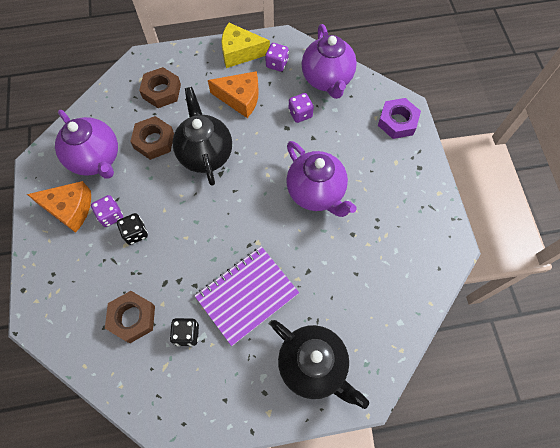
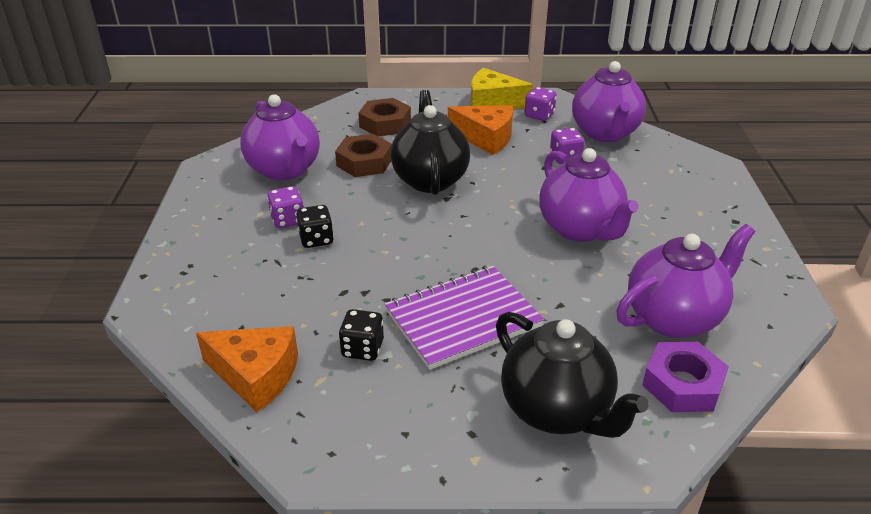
camera: 10 degrees right, 30 degrees down
(70, 209) = (235, 208): orange cheese -> orange cheese (256, 375)
(132, 318) = (287, 322): brown nut -> none
(380, 271) = (674, 318): none -> purple teapot
(397, 122) = (702, 177): purple nut -> purple nut (682, 384)

